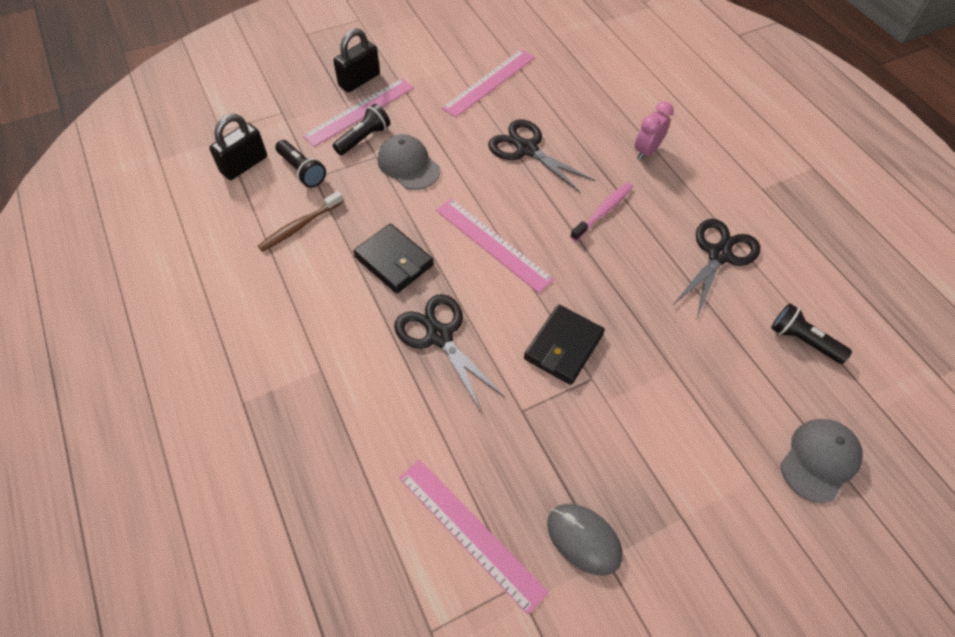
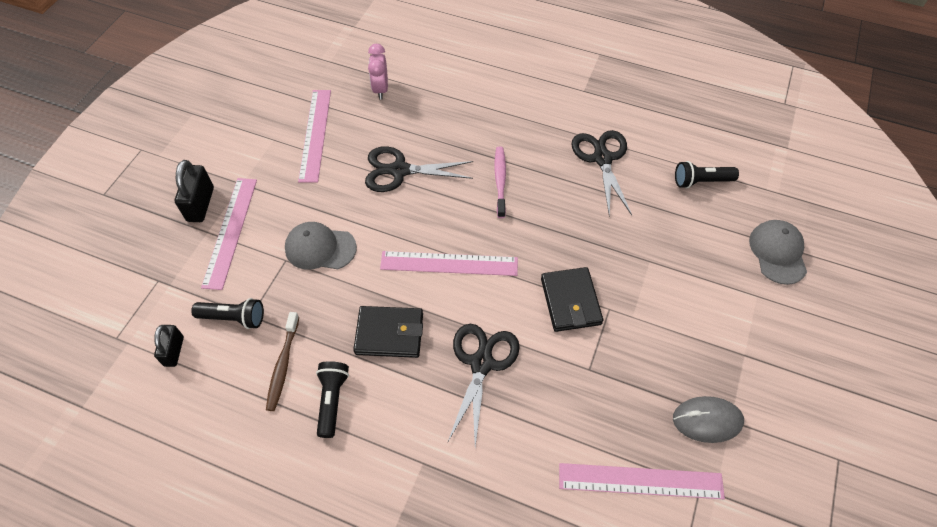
camera: 40 degrees left, 0 degrees up
(244, 165) = (174, 351): black padlock -> black padlock, size x0.66
(363, 138) = (259, 252): black flashlight -> black flashlight (332, 400)
(439, 336) = (481, 363): black scissors -> black scissors turned 90 degrees clockwise
(646, 151) = (485, 113): pink clock -> pink clock (380, 89)

